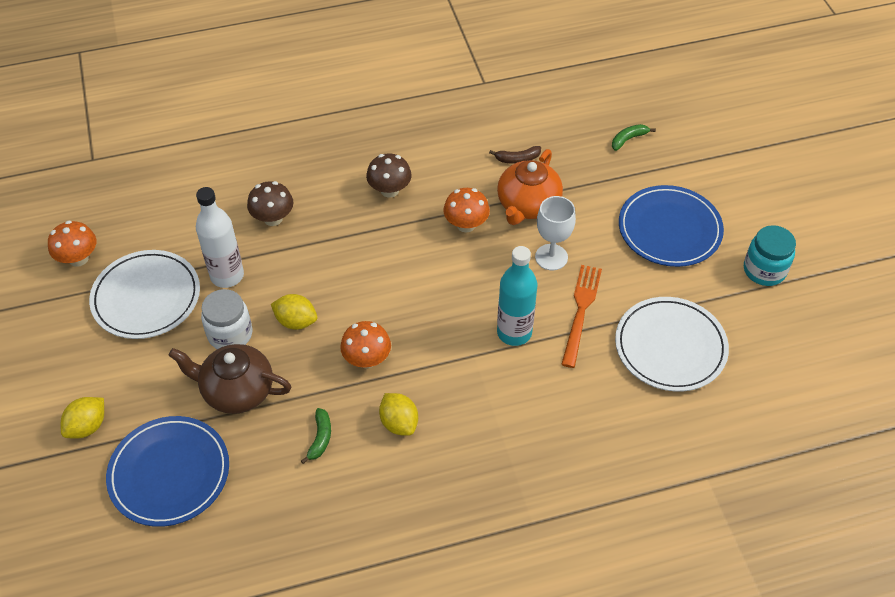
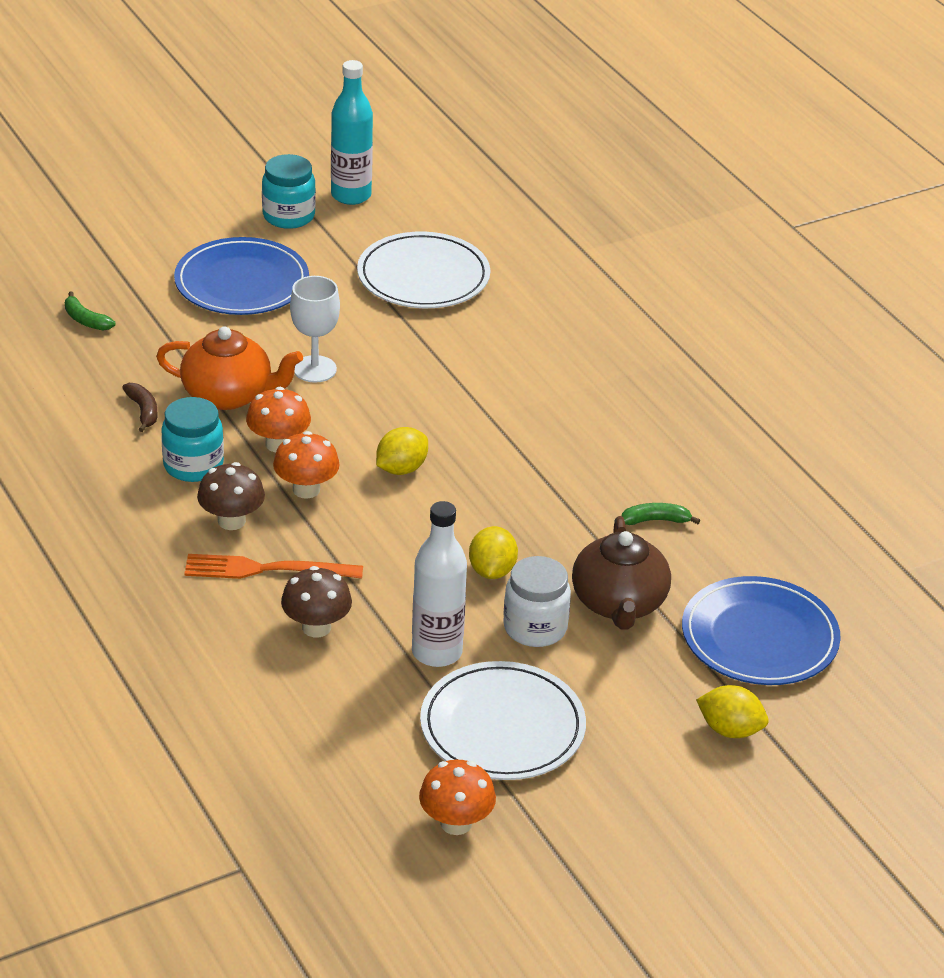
camera: 105 degrees left, 15 degrees down
(367, 359) = (528, 500): orange mushroom -> orange mushroom (306, 489)
(399, 423) = (608, 462): yellow lemon -> yellow lemon (401, 469)
(452, 178) = (193, 465): none -> turquoise jar
(514, 332) = (444, 388): turquoise bottle -> turquoise bottle (351, 195)
(581, 311) = (393, 341): orange fork -> orange fork (266, 569)

